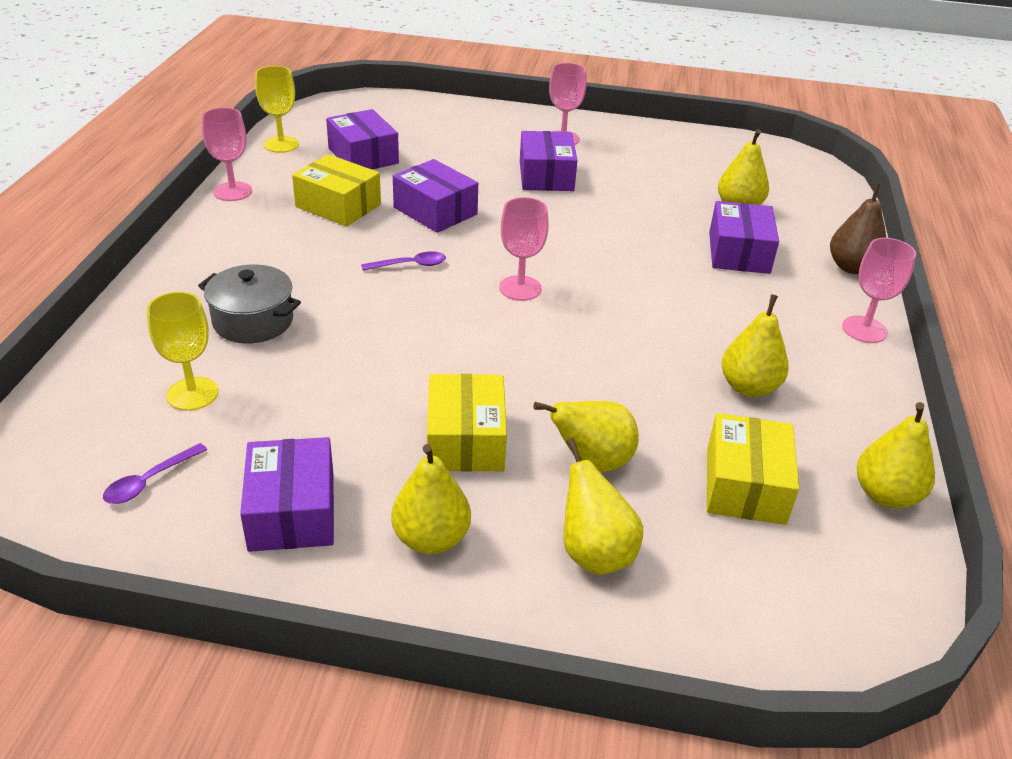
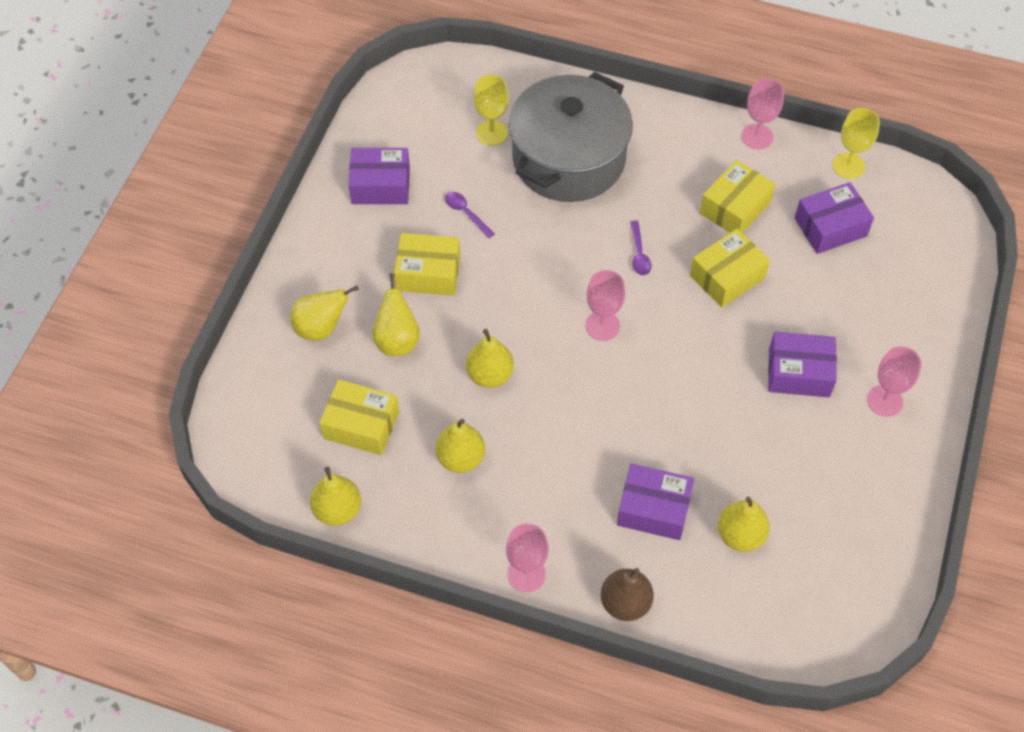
camera: 100 degrees right, 20 degrees up
(150, 481) = (415, 121): purple spoon -> purple spoon (466, 213)
(253, 321) = (568, 159): grey pot -> grey pot, size x2.01
(431, 538) = (347, 249): yellow pear -> yellow pear (490, 375)
(435, 211) = (727, 277): purple box -> yellow box

